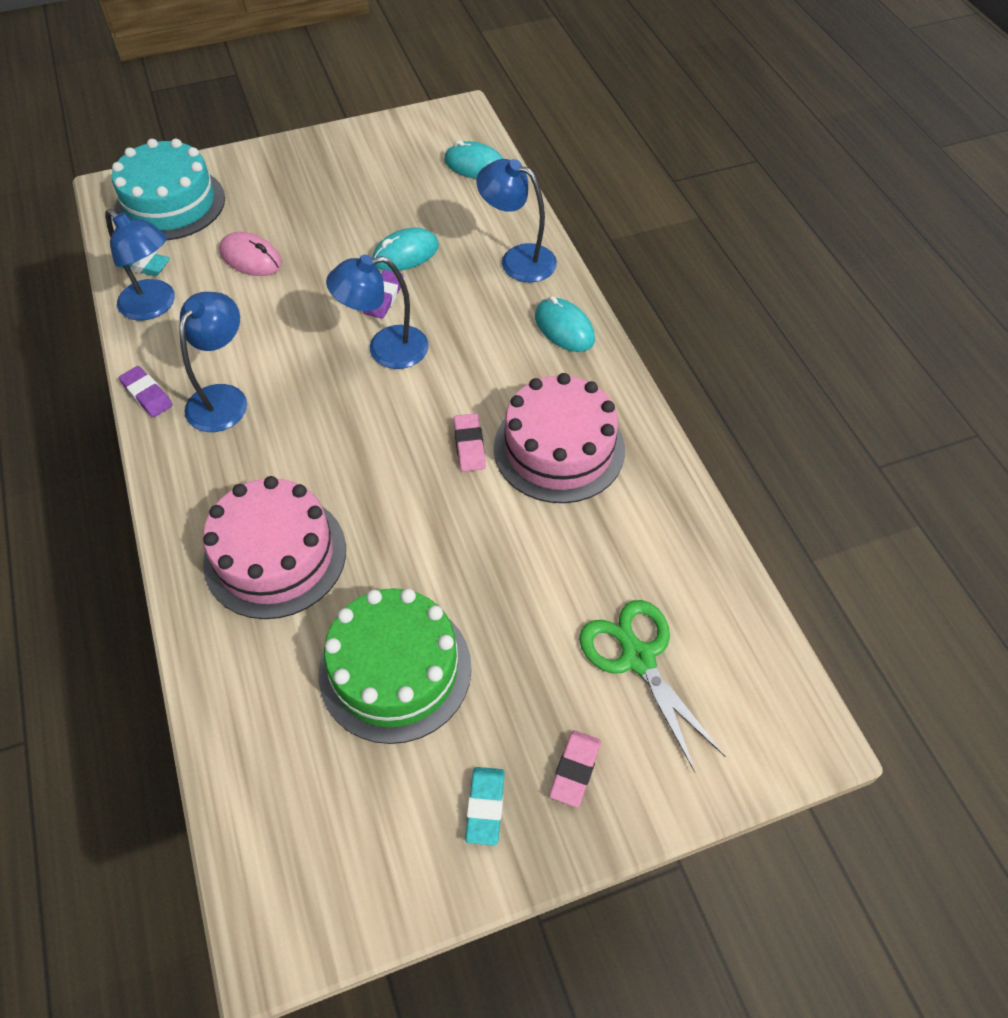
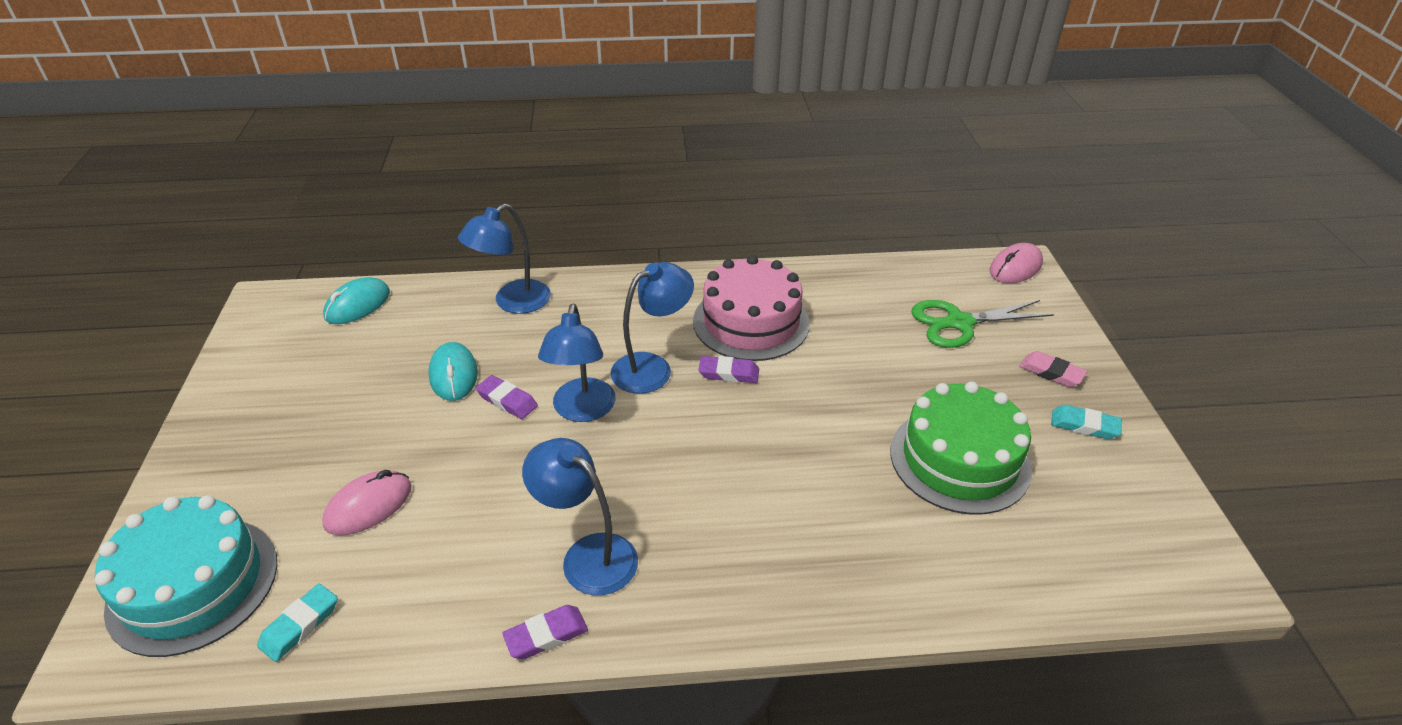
camera: 75 degrees left, 15 degrees down
(155, 306) = (390, 616): blue lamp -> blue lamp (652, 367)
(275, 555) = (821, 531): pink cake -> none
(469, 445) = (728, 373): pink eraser -> purple eraser
(564, 328) = (617, 292): turquoise mouse -> none
(796, 725) = (1015, 268): none -> pink mouse

